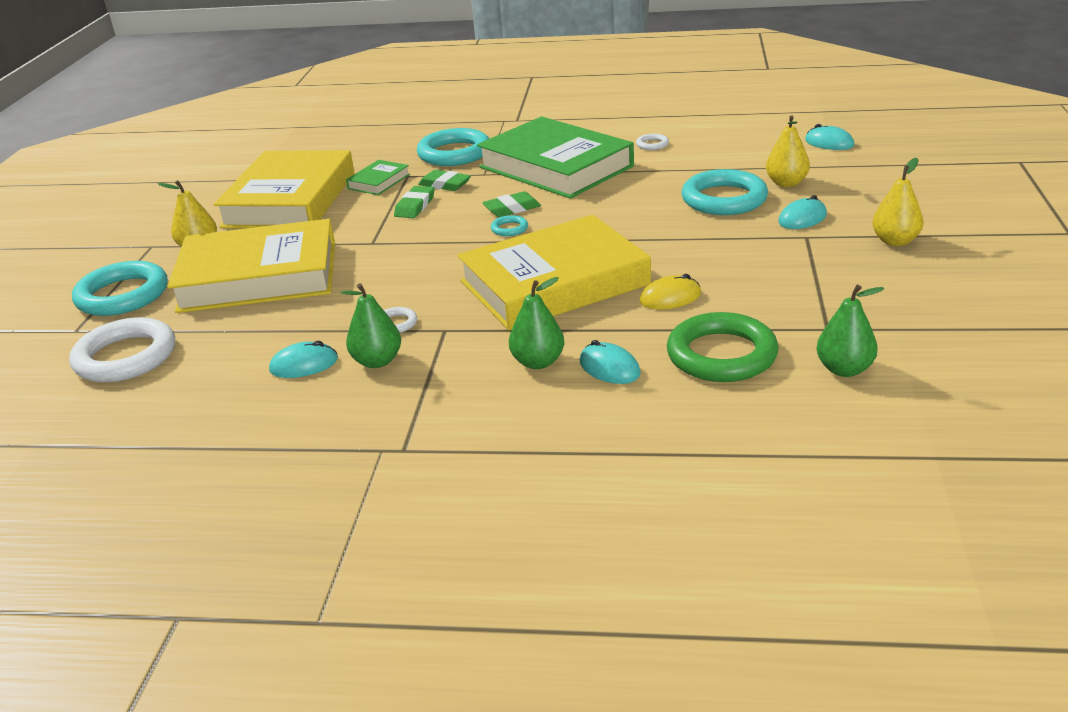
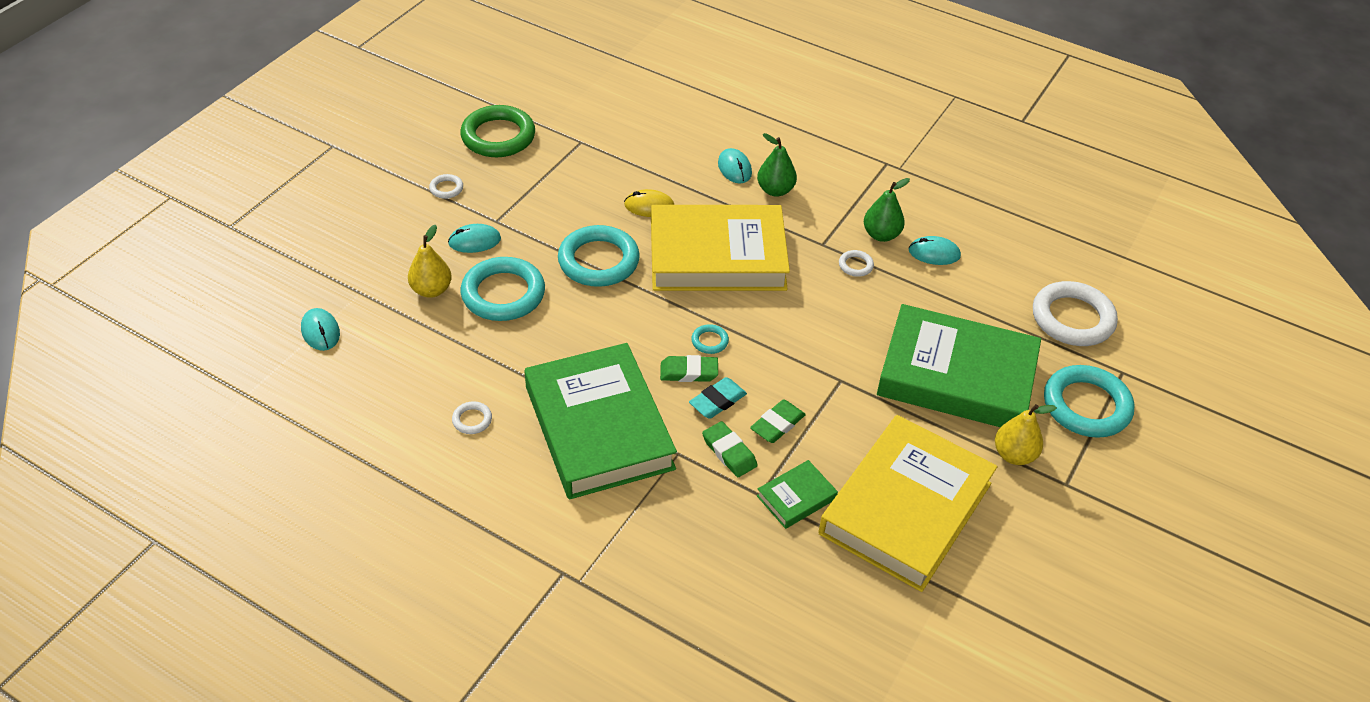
camera: 160 degrees left, 15 degrees up
(259, 276) = (956, 376): yellow book -> green book
(454, 153) = (685, 520): turquoise ring -> turquoise ring (598, 261)
(474, 202) = (717, 401): none -> turquoise eraser
(721, 355) = (661, 150): green ring -> green ring (498, 136)
(844, 369) = (605, 114): green pear -> none
(895, 241) = (446, 188): yellow pear -> white ring

